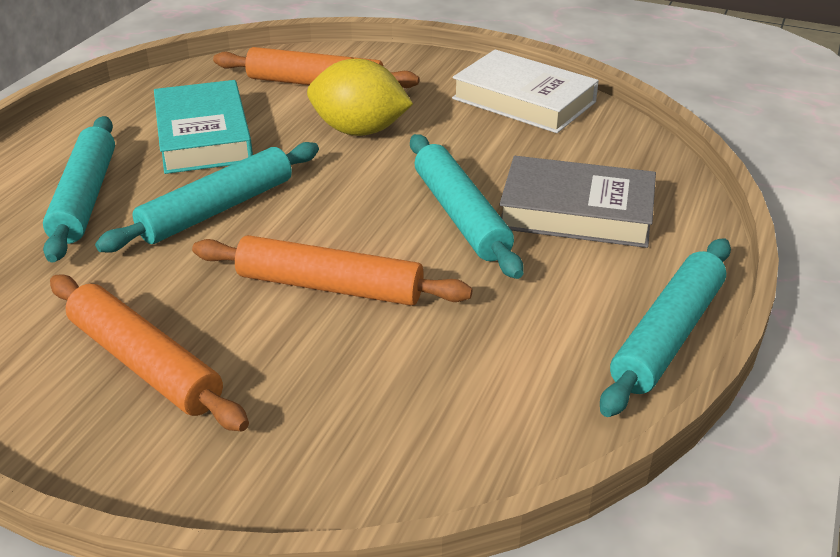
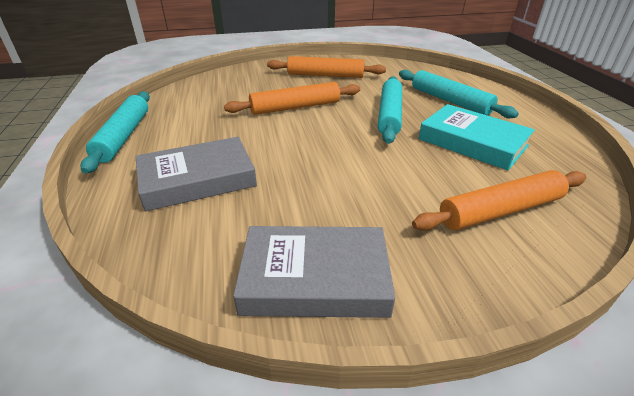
camera: 145 degrees right, 0 degrees up
(359, 131) = (399, 182): yellow lemon -> none
(461, 215) = (268, 152): turquoise rolling pin -> none
(524, 100) = (315, 278): white book -> grey book

